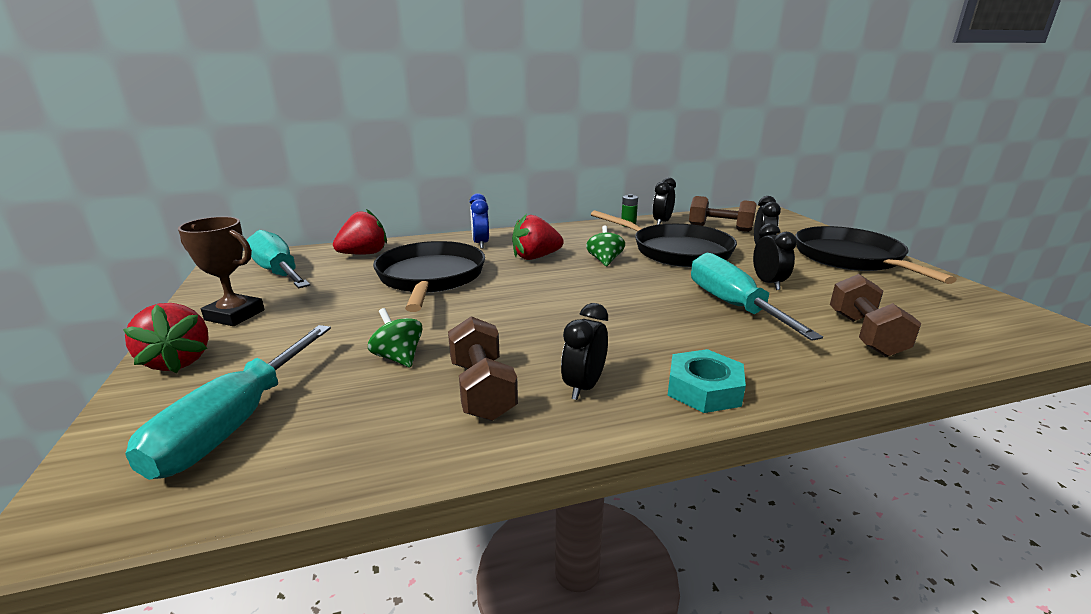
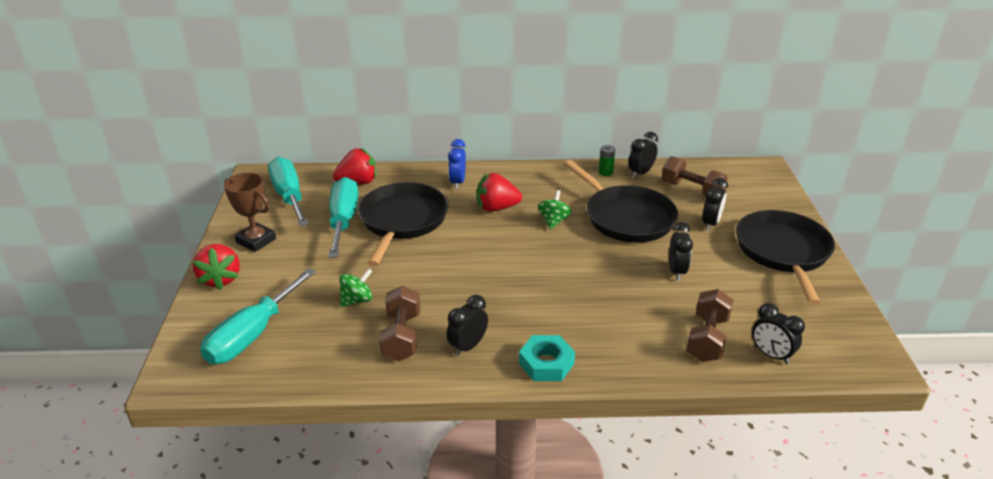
camera: 15 degrees right, 10 degrees up
(398, 358) = (357, 300): green spinning top -> green spinning top turned 75 degrees clockwise
(732, 305) = (625, 291): turquoise screwdriver -> turquoise screwdriver (343, 220)
(949, 339) = (771, 355): none -> black clock

